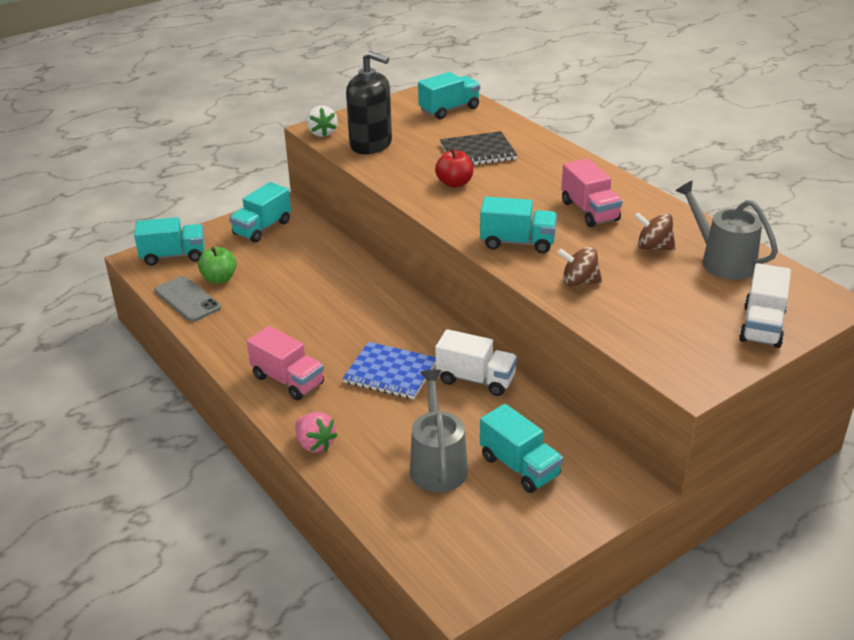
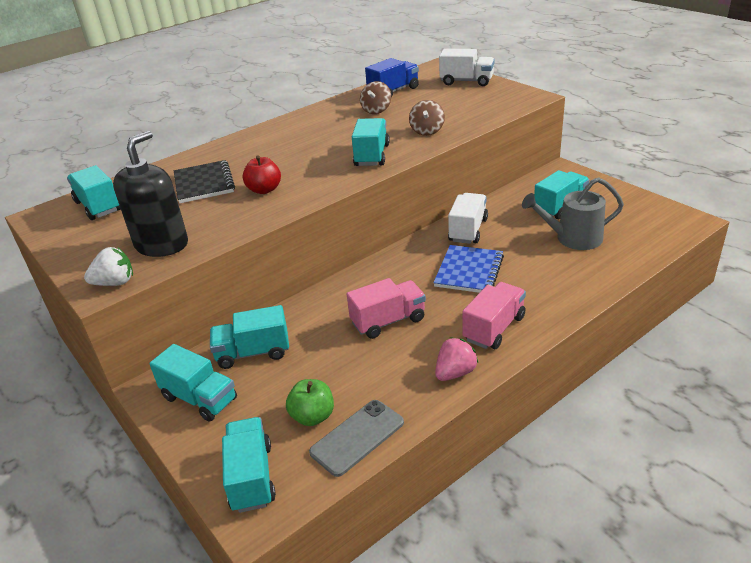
camera: 90 degrees left, 0 degrees up
(306, 247) = (253, 353): none -> turquoise truck
(315, 444) = (576, 299): pink strawberry -> pink strawberry (455, 373)
(589, 211) = (323, 132): pink truck -> pink truck (388, 321)
(722, 261) = (393, 91): grey watering can -> blue truck

